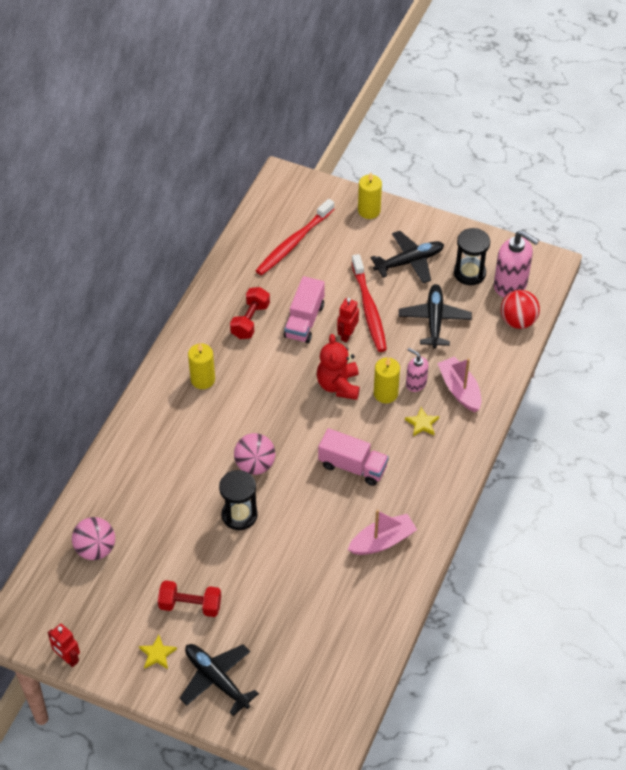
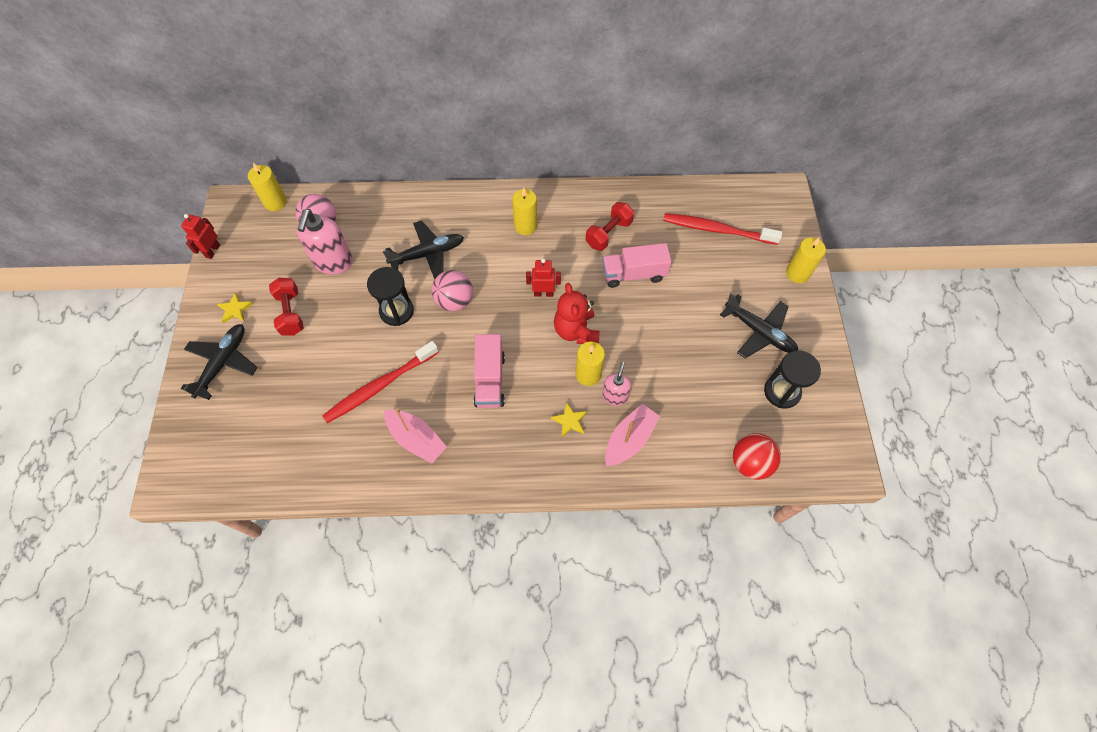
camera: 65 degrees right, 10 degrees up
(37, 583) = (275, 202): none -> yellow candle
(250, 321) = (608, 233): red dumbbell -> red dumbbell turned 45 degrees counterclockwise
(338, 385) = (576, 331): red teddy bear -> red teddy bear turned 75 degrees counterclockwise
(347, 335) = (638, 314): red robot -> red robot (543, 293)
(369, 309) = (679, 320): red toothbrush -> red toothbrush (379, 386)
(434, 320) = (702, 383): black plane -> black plane (427, 254)
(510, 285) = (793, 437): pink soap dispenser -> pink soap dispenser (333, 262)

